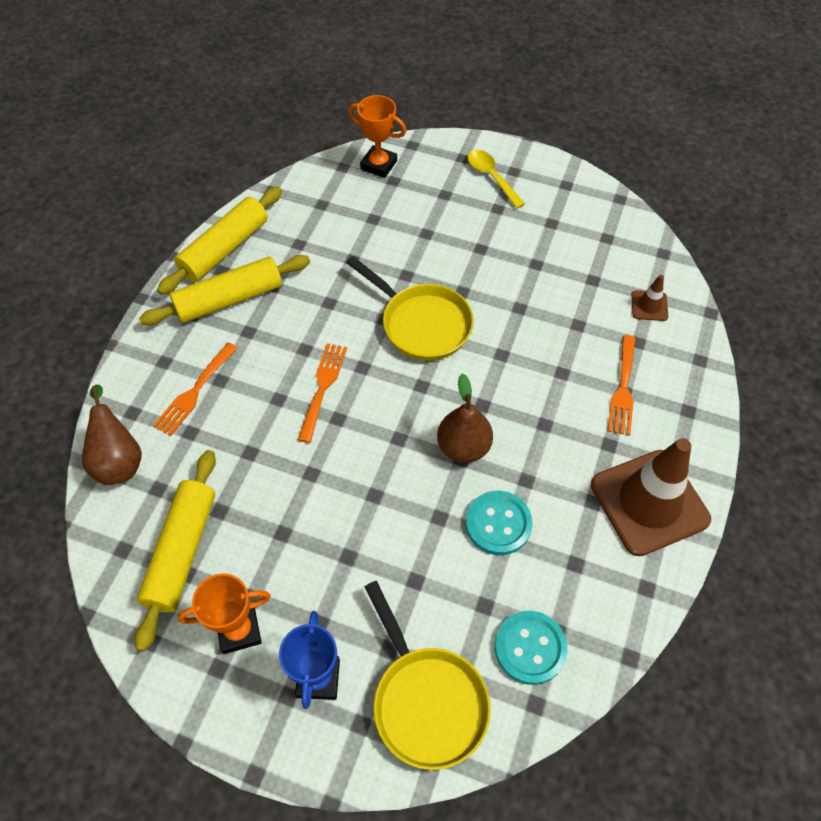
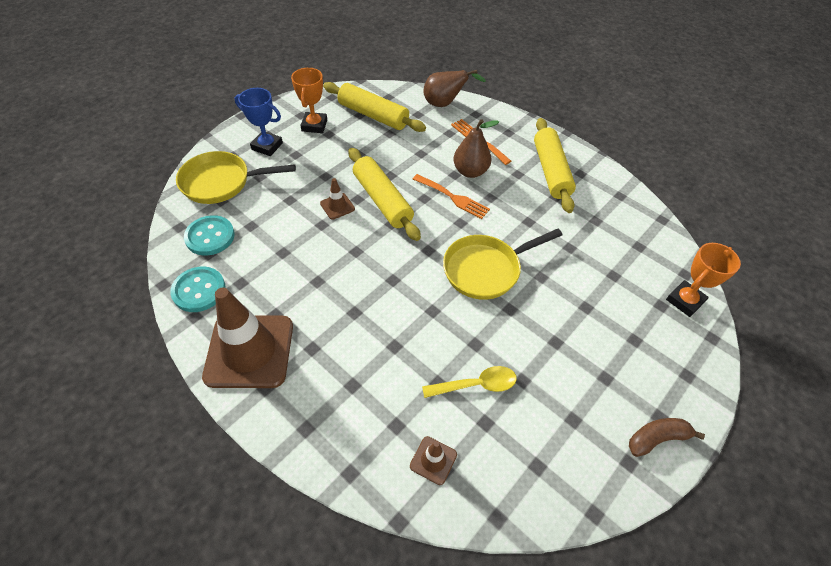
camera: 110 degrees right, 5 degrees down
(225, 249) = (601, 179): yellow rolling pin -> yellow rolling pin (382, 200)
(399, 513) = (337, 206): none -> brown traffic cone
(463, 447) = (364, 255): brown pear -> brown pear (470, 171)
(491, 177) = (652, 390): yellow spoon -> yellow spoon (476, 385)
(498, 524) = (296, 252): turquoise button -> turquoise button (199, 290)
(534, 171) = (657, 438): none -> brown banana
(623, 389) = (355, 385): orange fork -> none

